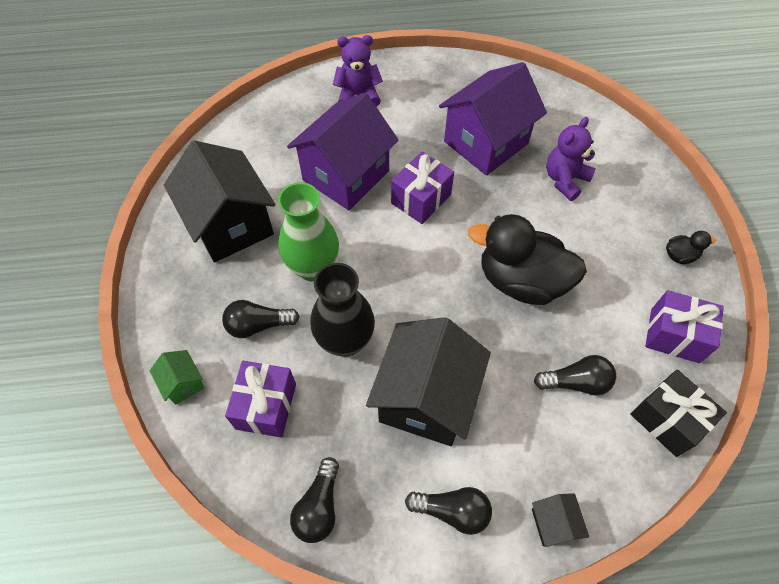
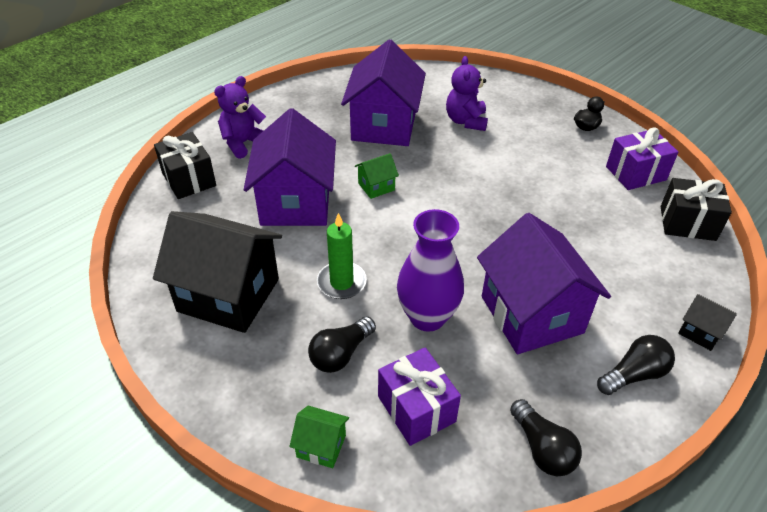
camera: 40 degrees left, 15 degrees down
(291, 106) = (189, 179): none -> black gift
(313, 267) = (341, 282): green vase -> green candle
(345, 341) = (427, 317): black vase -> purple vase
(421, 199) = (376, 186): purple gift -> green house
(426, 398) = (531, 314): black house -> purple house
(521, 281) = (508, 198): black duck -> none
(576, 382) = (613, 237): black light bulb -> none

